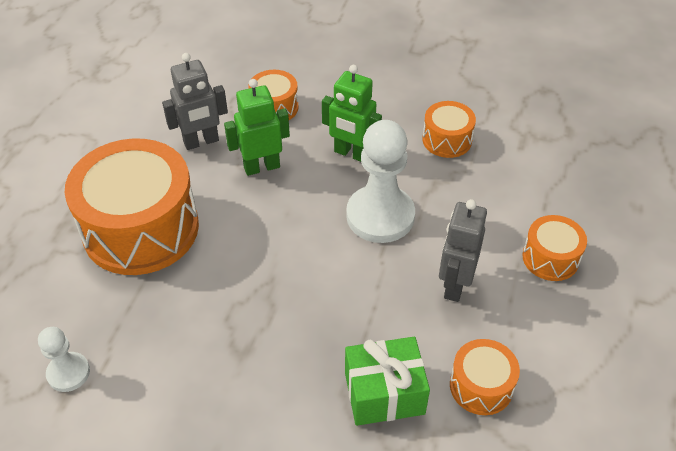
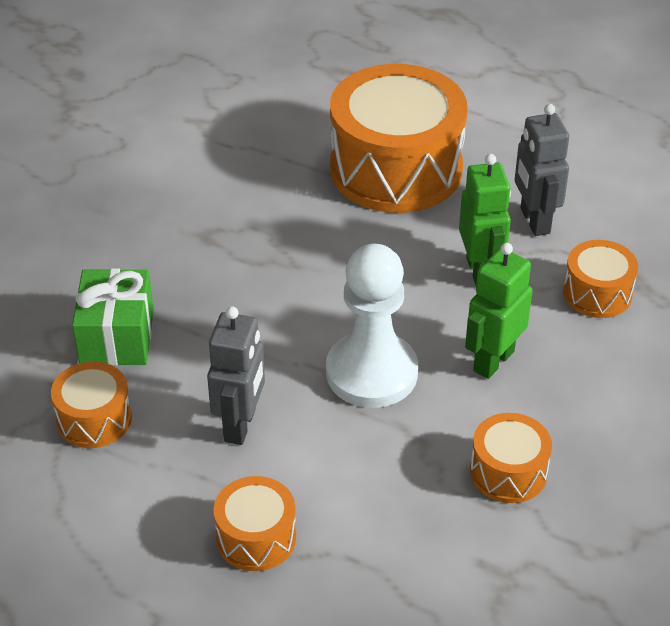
camera: 100 degrees right, 5 degrees down
(68, 373) = (222, 122): white pawn -> none
(454, 285) = (240, 425): grey robot -> grey robot turned 75 degrees clockwise

